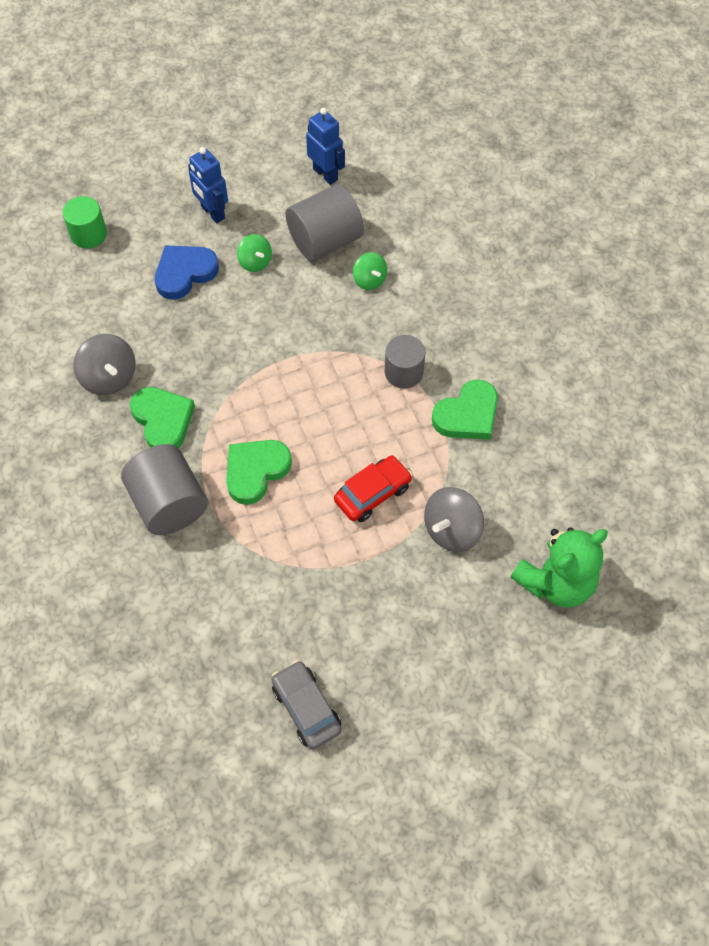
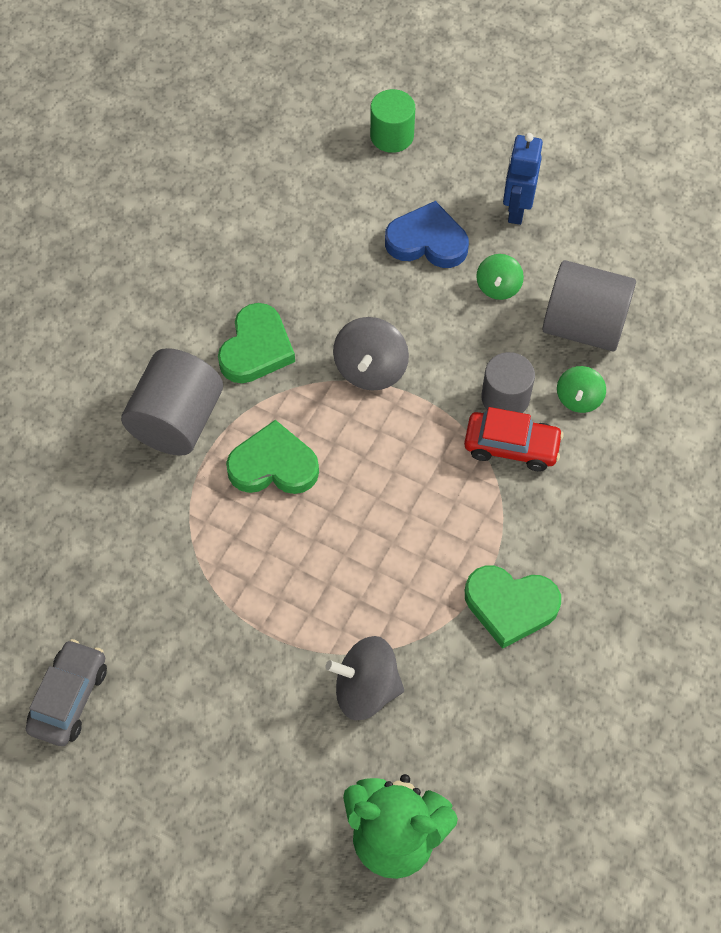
camera: 50 degrees right, 0 degrees up
(109, 377) = (260, 271): grey spinning top -> grey spinning top (370, 369)
(325, 174) = (662, 266): blue robot -> none
(372, 493) = (341, 585): red car -> red car (511, 446)
(403, 372) = (503, 510): grey cylinder -> grey cylinder (505, 398)

